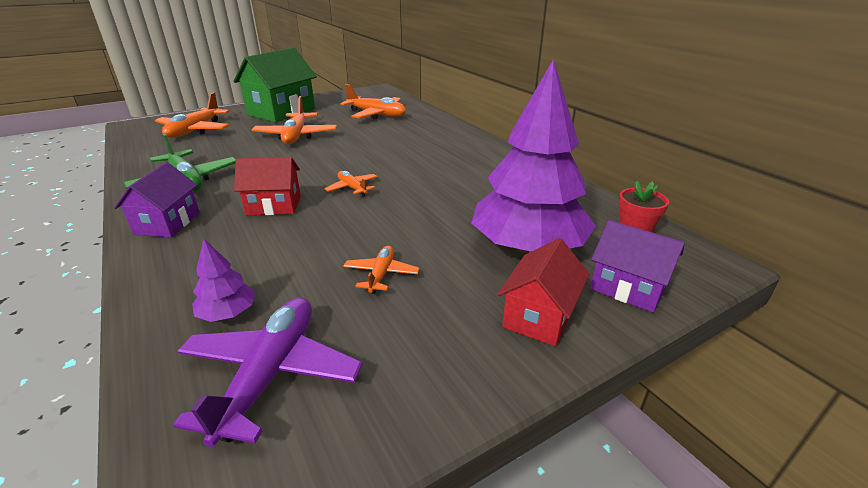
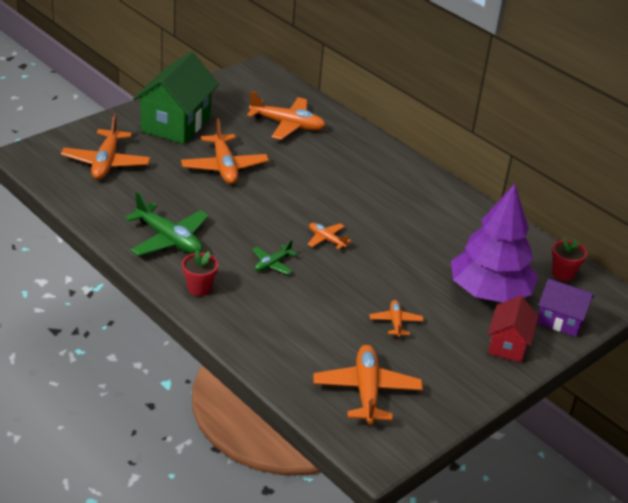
camera: 15 degrees left, 5 degrees up
(167, 223) = (199, 288): purple house -> red flower pot
(228, 313) = (312, 358): purple tree -> none
(270, 374) = (366, 391): purple plane -> orange plane
(274, 205) = (272, 264): red house -> green plane

